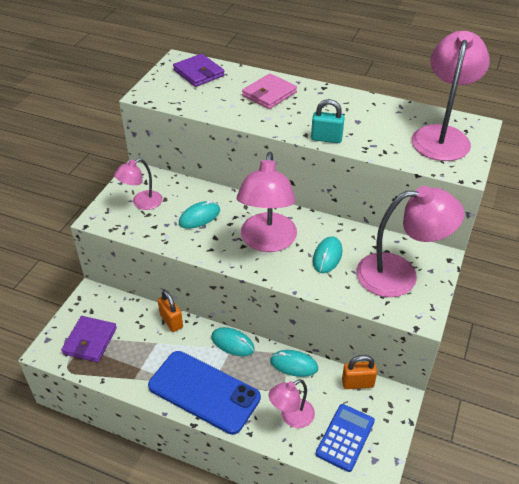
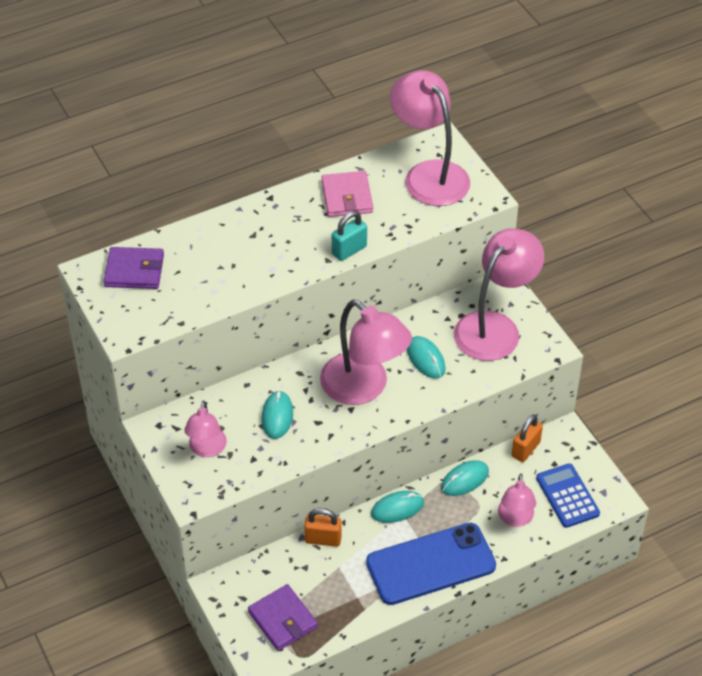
camera: 50 degrees left, 5 degrees up
(269, 94) = (235, 242): pink wallet -> pink wallet (347, 197)

